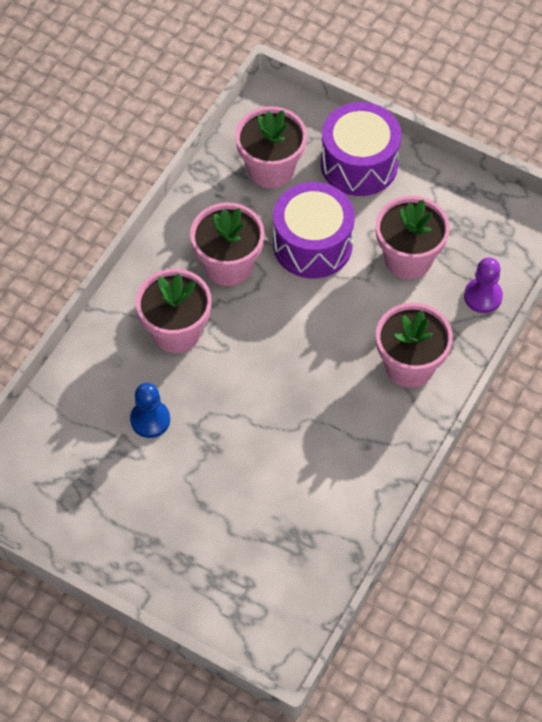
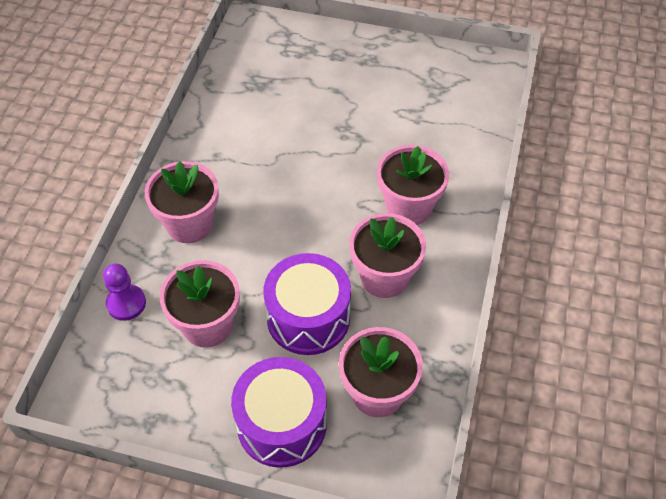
camera: 165 degrees right, 5 degrees down
(150, 420) = (401, 136): blue pawn -> none

